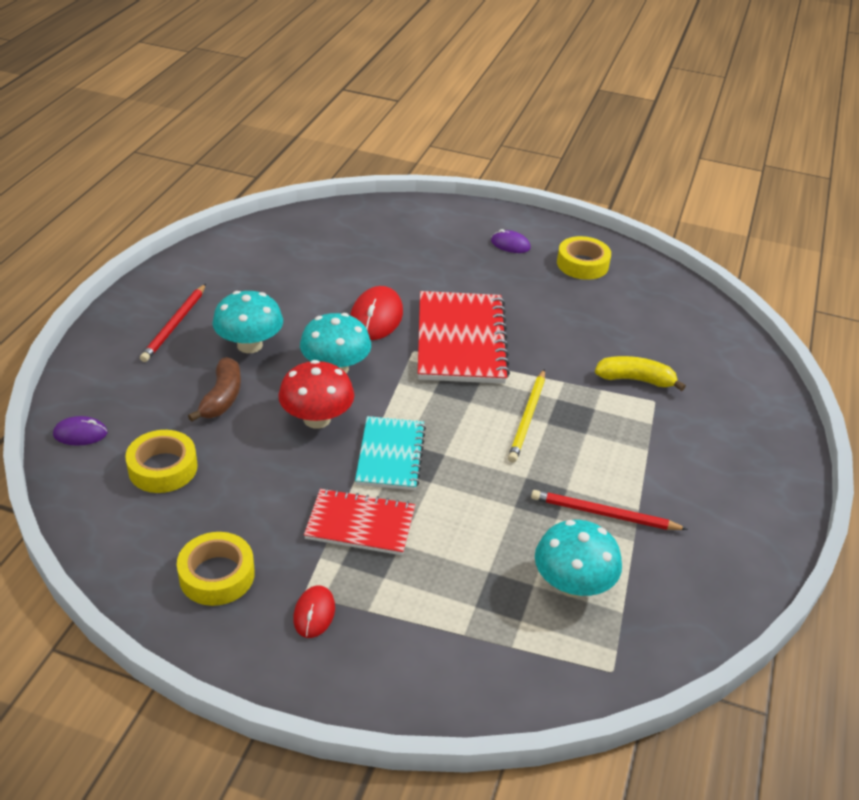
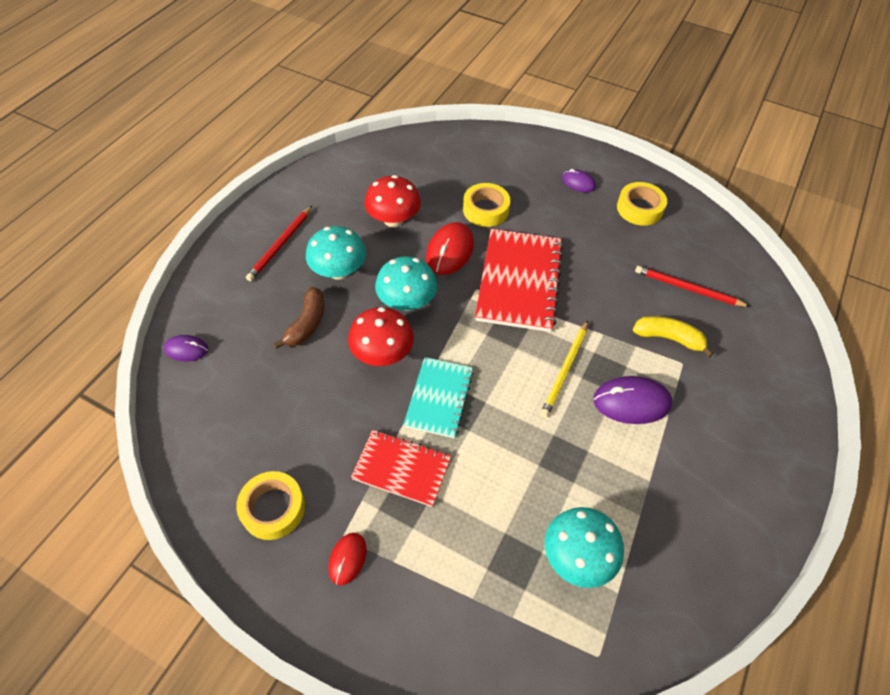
camera: 10 degrees right, 15 degrees up
(163, 468) = (247, 391): yellow tape -> yellow tape (485, 210)
(305, 292) = (393, 219): none -> red mushroom
(604, 514) = (617, 482): red pencil -> red pencil (687, 288)
(606, 440) = (631, 402): none -> purple mouse

